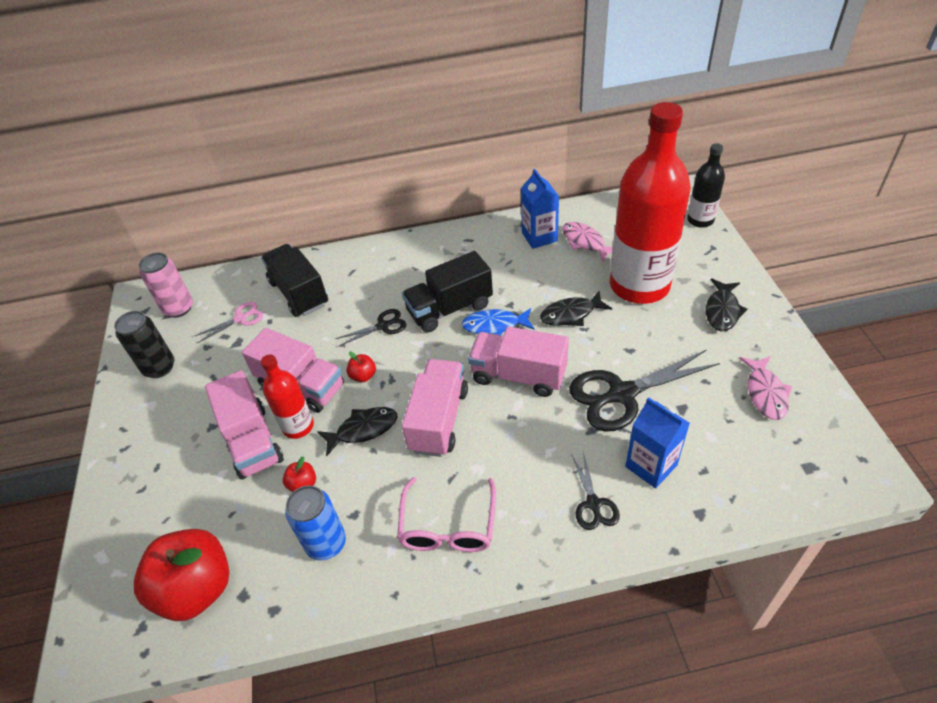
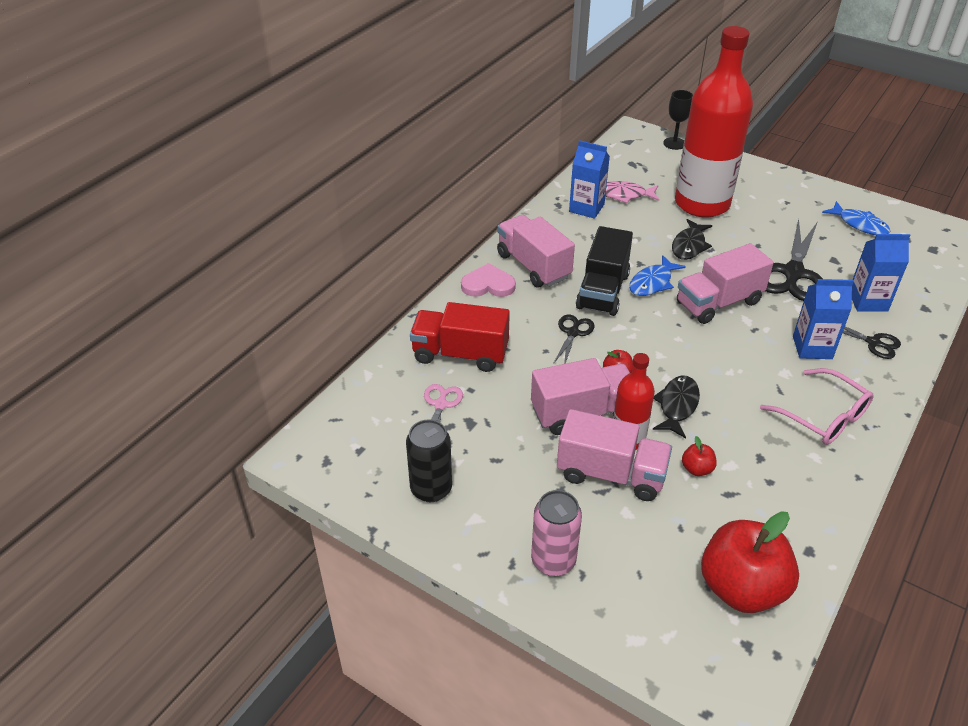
camera: 50 degrees left, 5 degrees down
(179, 308) = (362, 436): pink can -> pink can (553, 561)
(299, 293) = (460, 354): black truck -> red truck
(326, 543) = (773, 487): blue can -> none
(386, 255) = (488, 284): none -> pink heart
(439, 420) = (715, 363): pink truck -> pink truck (533, 266)
(533, 466) = (812, 347): none -> blue carton
(700, 220) = (674, 143): black bottle -> black goblet
(722, 311) = (770, 192): black fish -> none
(765, 393) = (859, 224): pink fish -> blue fish

